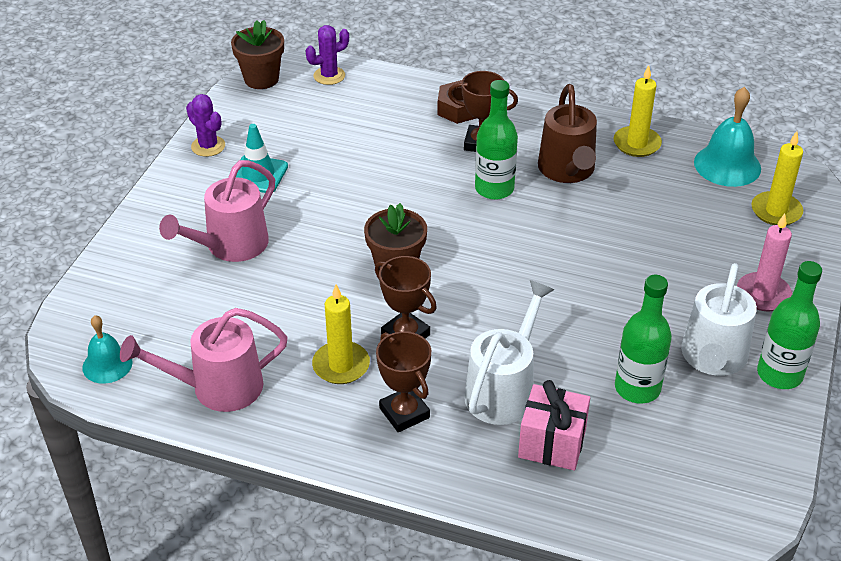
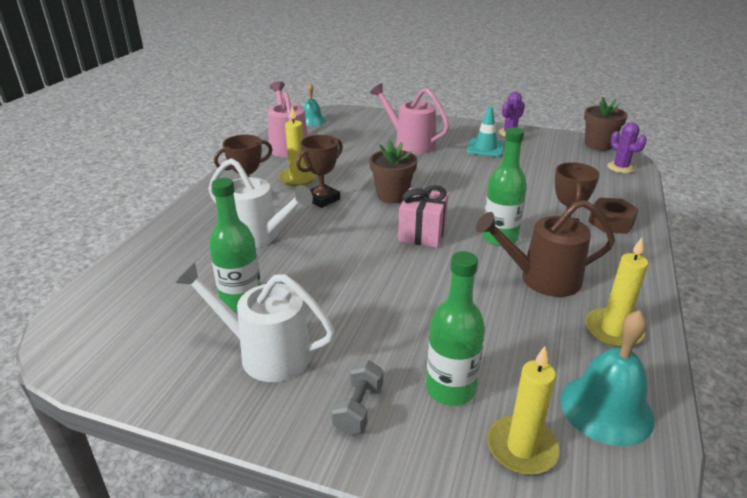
camera: 90 degrees right, 10 degrees down
(552, 443) = (198, 255): pink gift -> pink gift (422, 233)
(763, 294) = (358, 408): pink candle -> grey dumbbell
(779, 374) = (231, 403): green bottle -> green bottle (450, 389)

